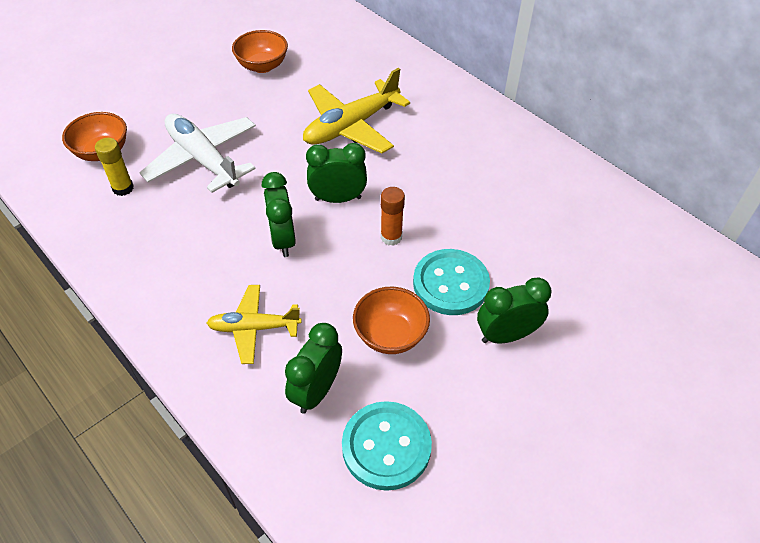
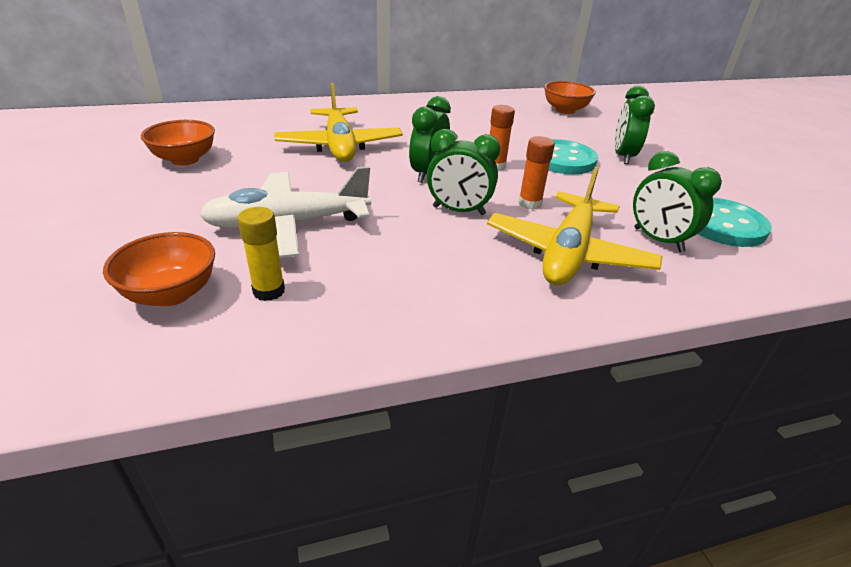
camera: 65 degrees left, 15 degrees down
(254, 328) = (568, 253): yellow plane -> yellow plane, size x1.62
(327, 282) = (529, 204): none -> orange glue stick
(390, 335) = (605, 194): orange bowl -> orange bowl (565, 110)

